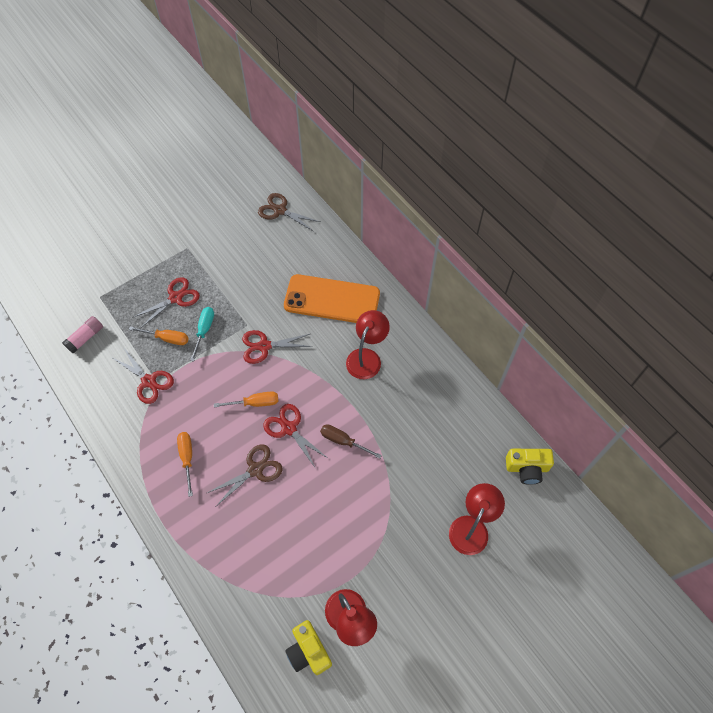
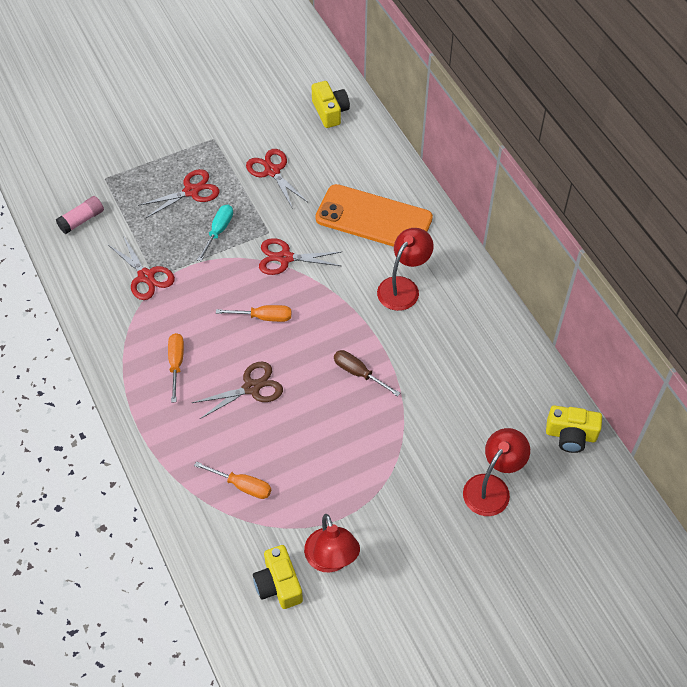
camera: 10 degrees right, 5 degrees down
(167, 338) = (174, 234): orange screwdriver -> orange screwdriver (242, 485)
(280, 210) = (330, 112): brown scissors -> yellow camera
(289, 428) = (298, 350): red scissors -> red scissors (272, 171)

